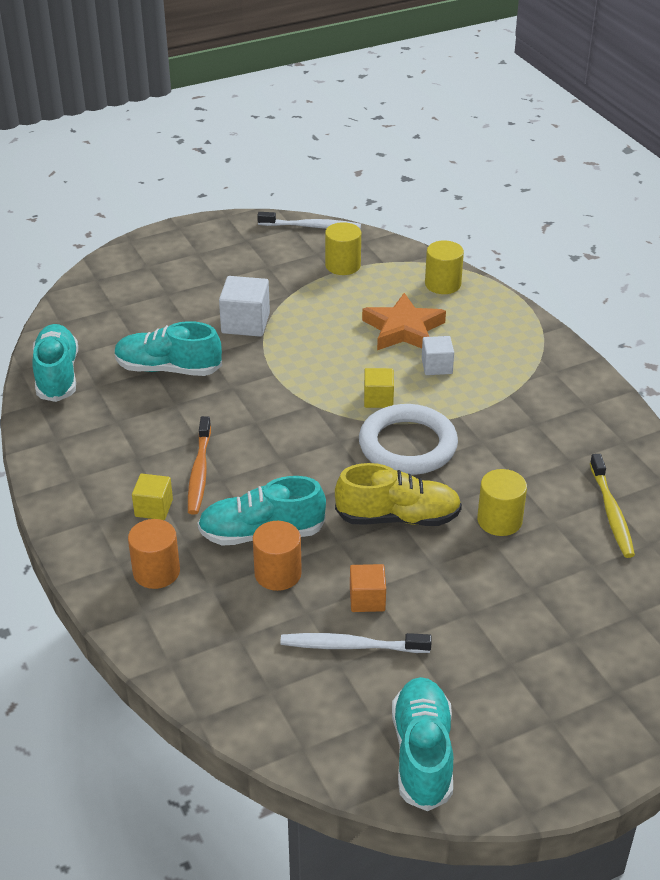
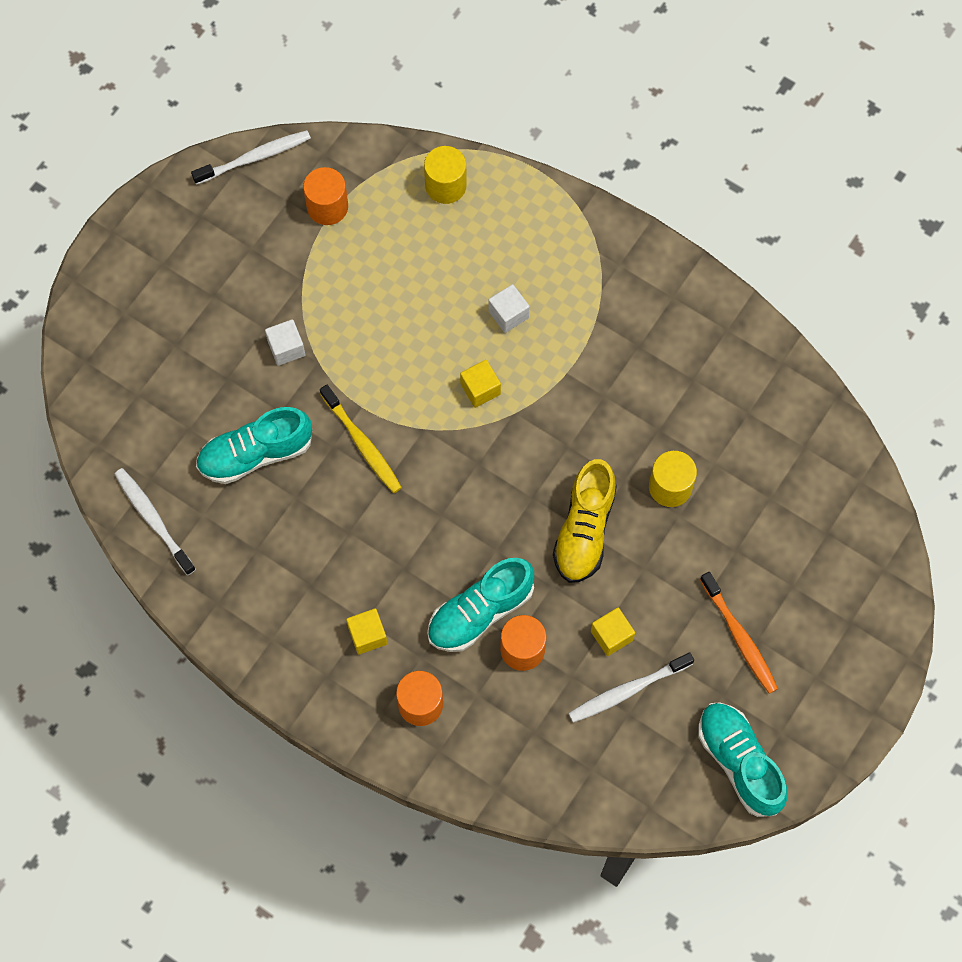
camera: 30 degrees left, 30 degrees up
(57, 375) = (153, 520): turquoise shoe -> white toothbrush
(199, 471) = (378, 570): orange toothbrush -> orange toothbrush (739, 637)
(245, 323) = (286, 348): white cube -> white cube, size x0.63
(343, 265) = (327, 207): yellow cylinder -> orange cylinder
(367, 599) = (611, 635): orange cube -> yellow cube
(398, 517) = (584, 530): yellow shoe -> yellow shoe turned 135 degrees clockwise
(403, 329) = (446, 276): orange star -> none
(407, 445) = (542, 436): white ring -> none
(611, 512) = (757, 425): yellow toothbrush -> yellow toothbrush (362, 443)

